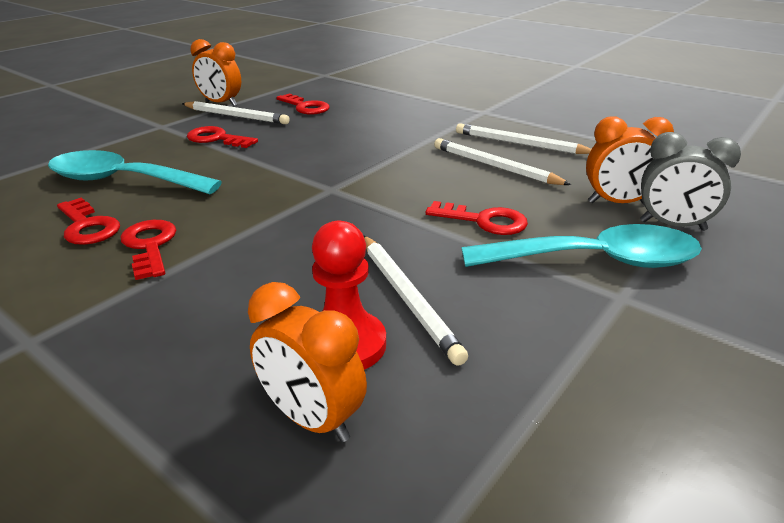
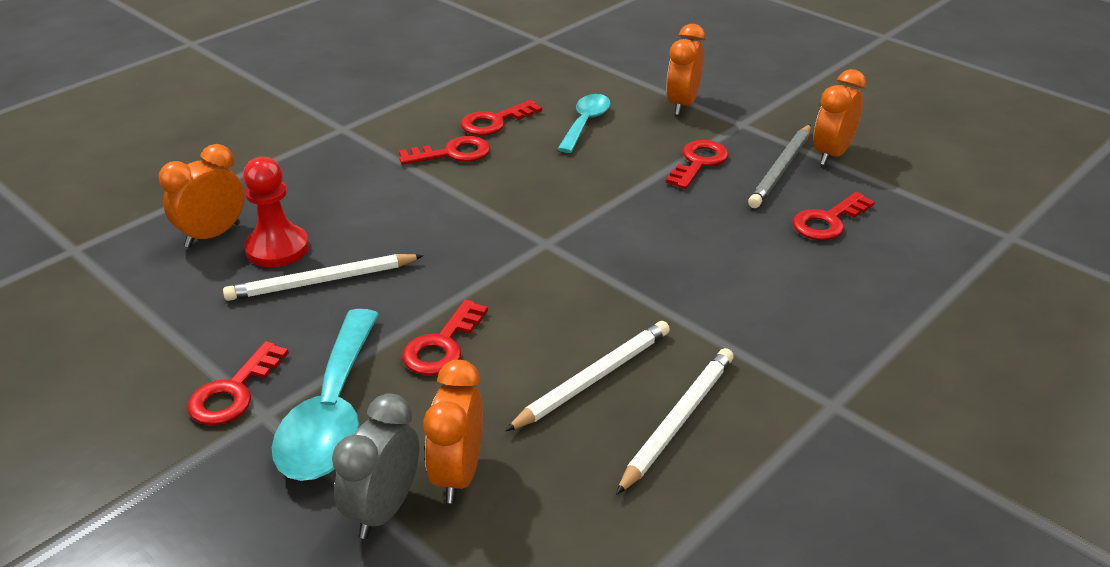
camera: 95 degrees right, 5 degrees up
(114, 144) = (682, 105): none -> orange clock
(122, 181) = (585, 123): turquoise spoon -> turquoise spoon, size x0.61
(236, 116) = (781, 169): white pencil -> grey pencil
(607, 323) = (233, 392): none -> red key

